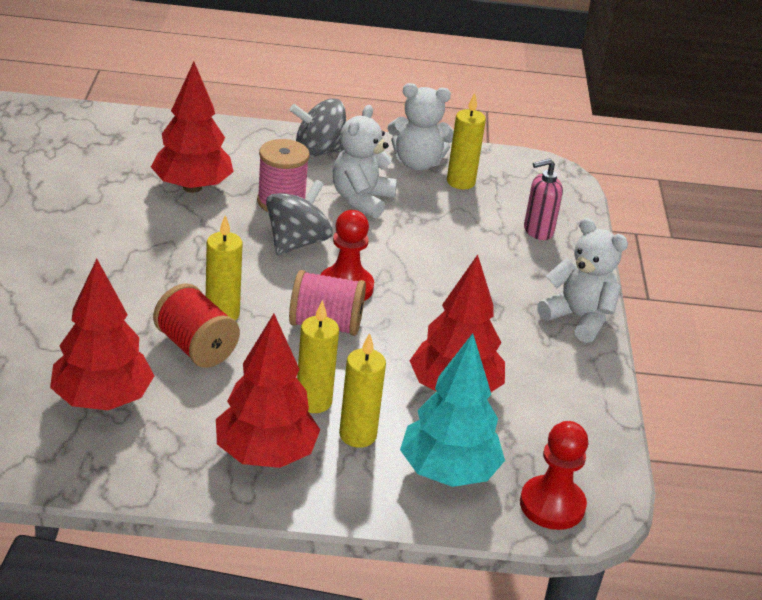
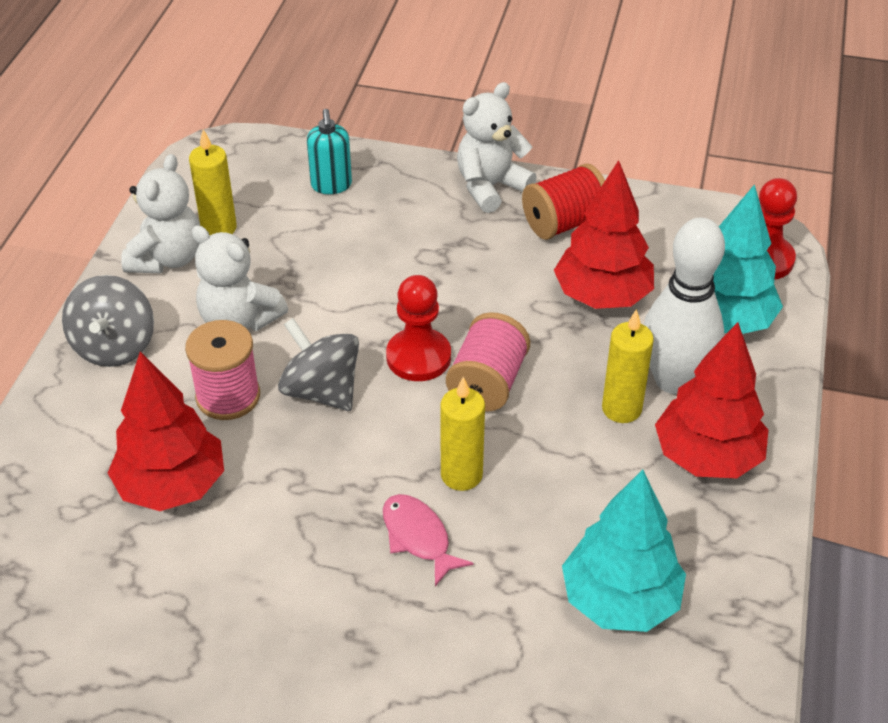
camera: 75 degrees left, 10 degrees up
(102, 400) = (620, 601): red tree -> turquoise tree
(157, 296) = (418, 537): none -> pink fish
(195, 347) = (524, 505): red spool -> red spool (564, 223)
(357, 435) = (674, 380): yellow candle -> white bowling pin
(538, 231) = (331, 185): pink soap dispenser -> turquoise soap dispenser

